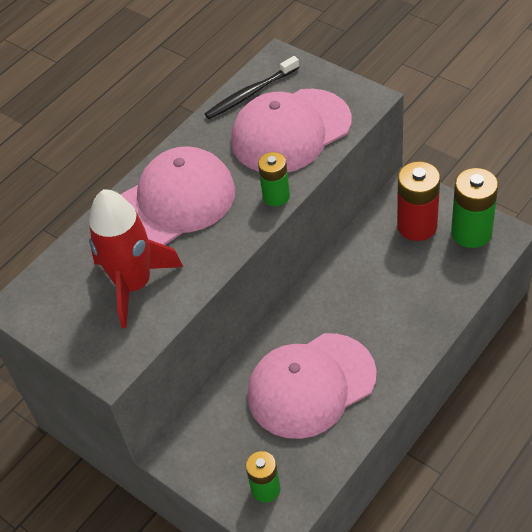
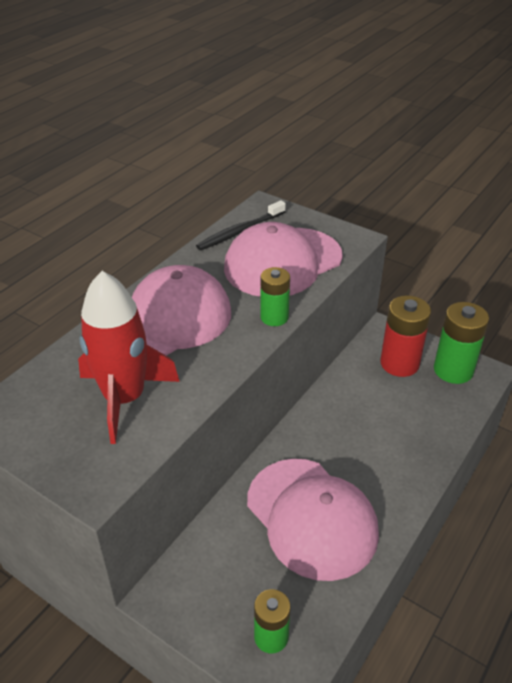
camera: 10 degrees left, 10 degrees down
(311, 385) = (311, 517): pink cap -> pink cap turned 90 degrees counterclockwise

